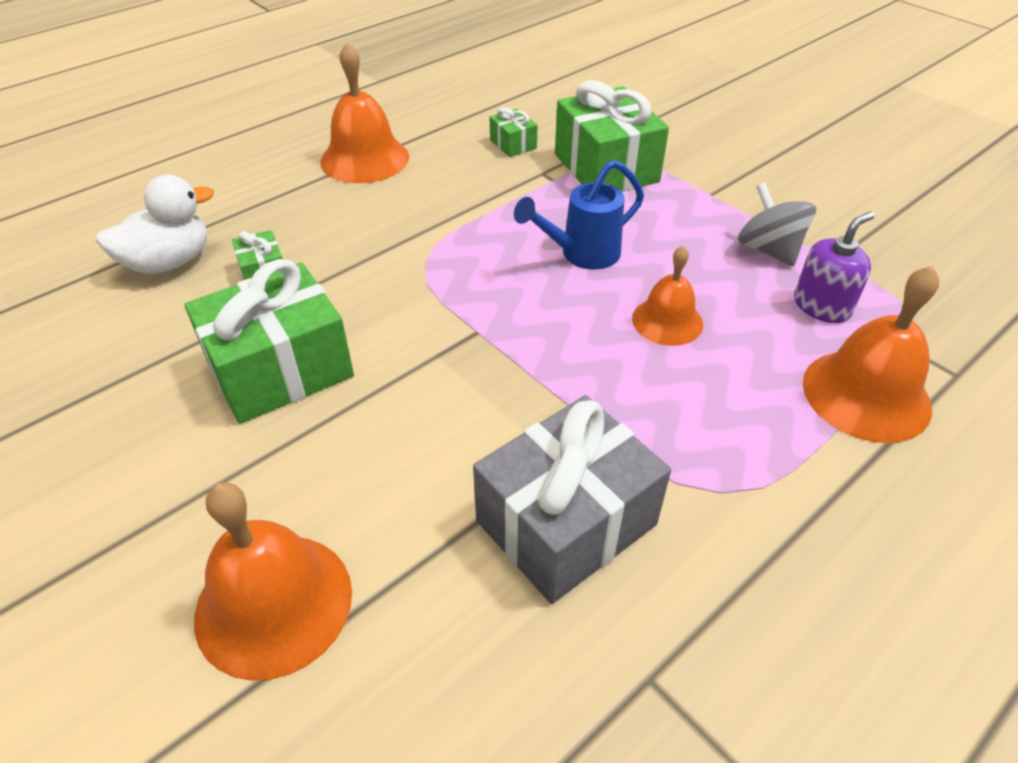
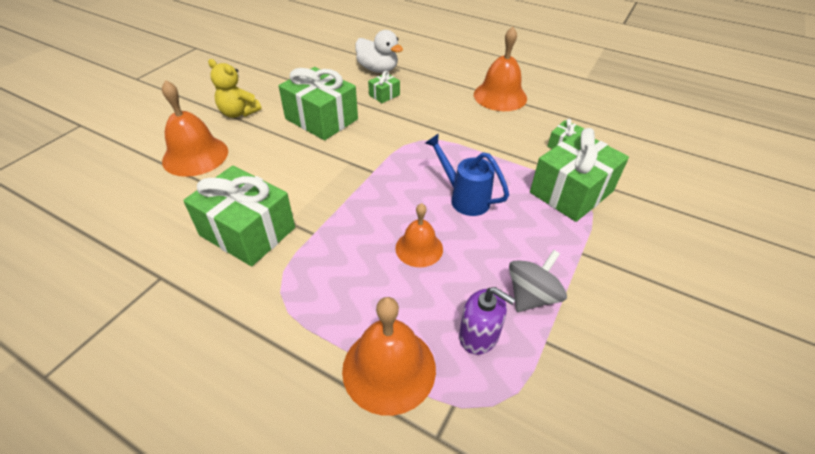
camera: 70 degrees right, 0 degrees up
(153, 504) = (238, 113): none -> yellow teddy bear
(566, 522) = (248, 231): grey gift -> green gift

